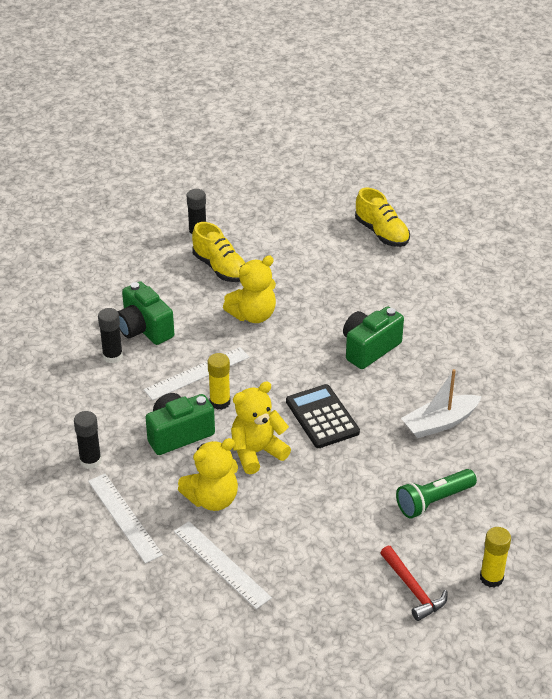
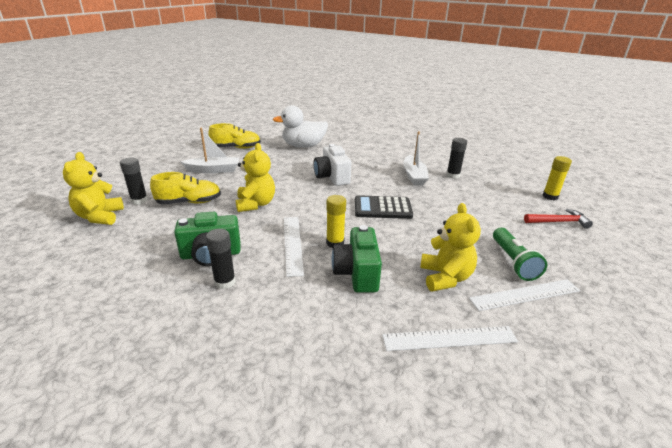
camera: 65 degrees left, 10 degrees down
(90, 461) = (357, 340): black glue stick -> black glue stick (453, 175)
(257, 452) = (402, 242): yellow teddy bear -> yellow teddy bear (100, 217)
(304, 247) = (213, 170): none -> white boat
(369, 348) = (332, 177): green camera -> white camera
(433, 501) = (480, 195): green flashlight -> green flashlight (513, 262)
(445, 287) = (303, 146): none -> white duck

